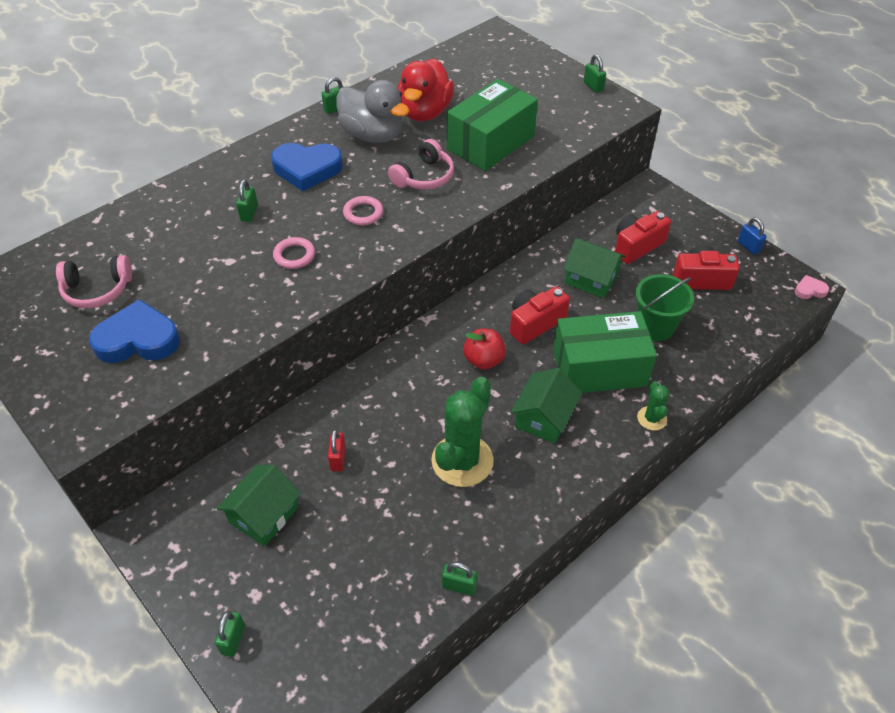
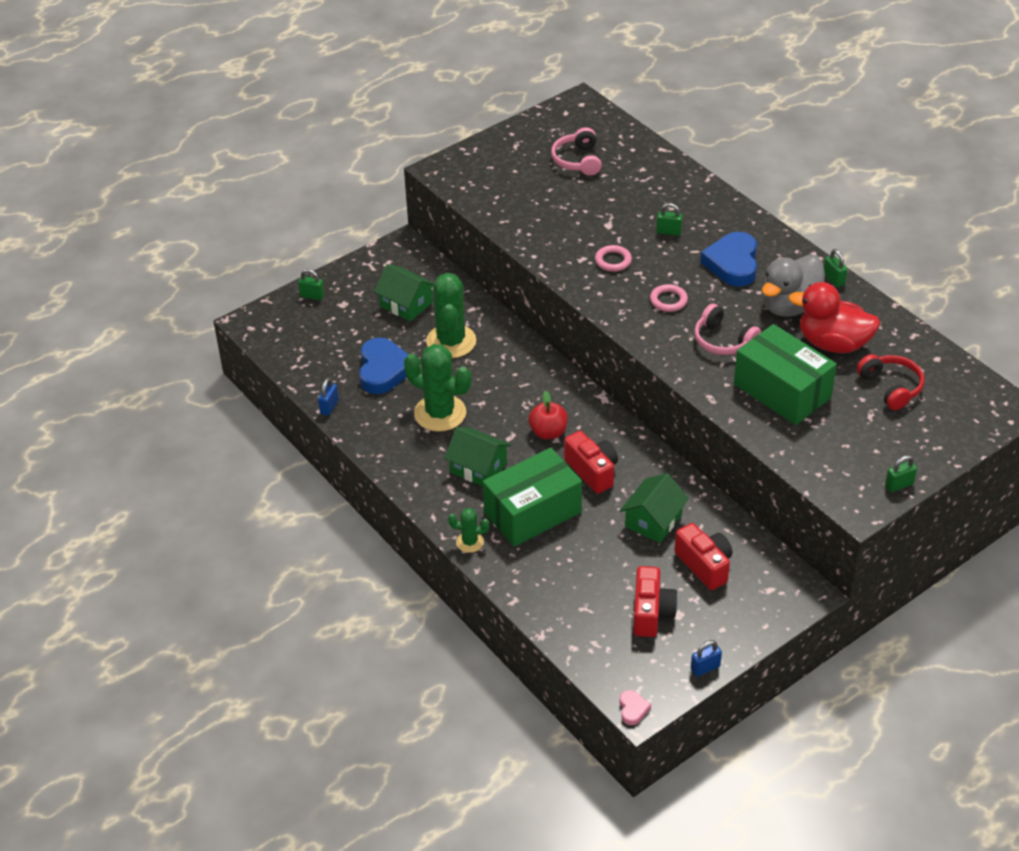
camera: 95 degrees right, 5 degrees down
(138, 339) = (523, 186): blue heart -> blue heart (383, 370)
(338, 459) = (451, 341): red padlock -> green cactus
(459, 586) = (329, 407): green padlock -> blue padlock
(478, 85) = (891, 387): none -> red headphones
(599, 368) = (532, 512): green box -> green box turned 60 degrees clockwise
(655, 327) = (583, 563): green bucket -> none

